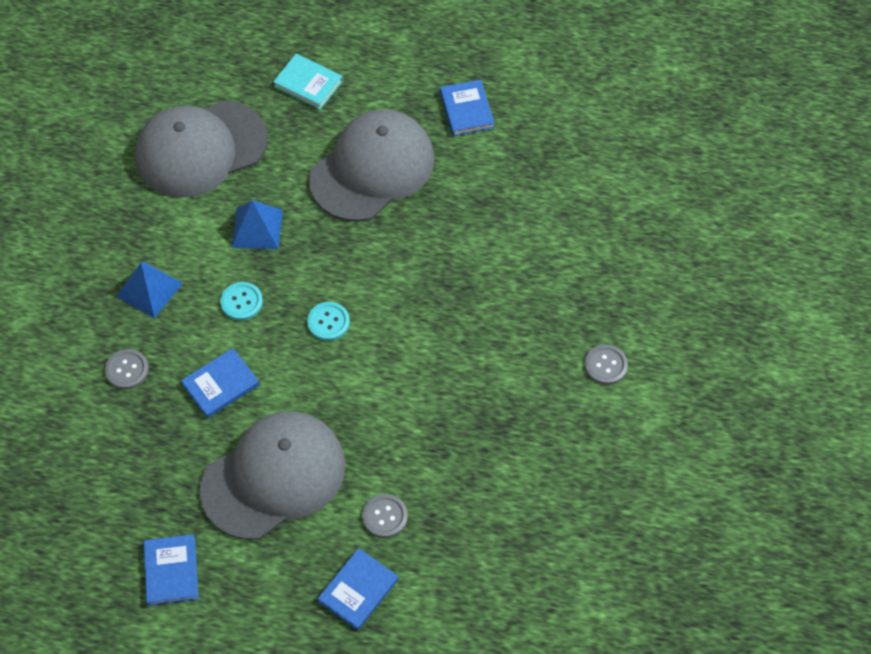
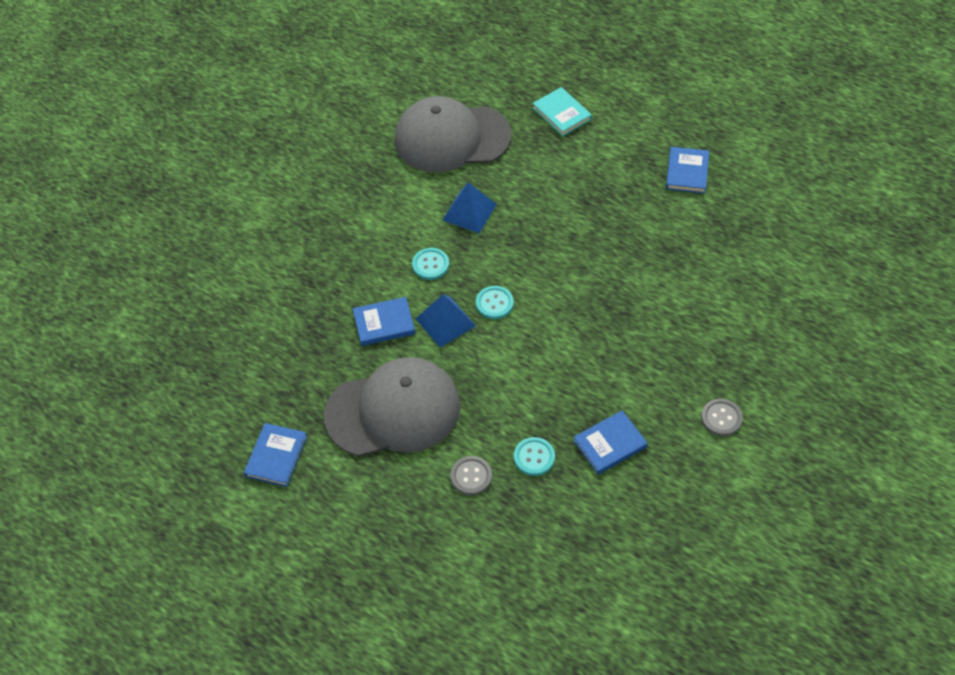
camera: 25 degrees right, 5 degrees down
(127, 370) = (315, 287): grey button -> none
(149, 289) = (361, 232): blue pyramid -> blue pyramid (445, 322)
(358, 590) = (421, 529): blue book -> blue book (610, 444)
(372, 169) = (585, 194): grey cap -> none
(439, 473) = (534, 457): none -> turquoise button

